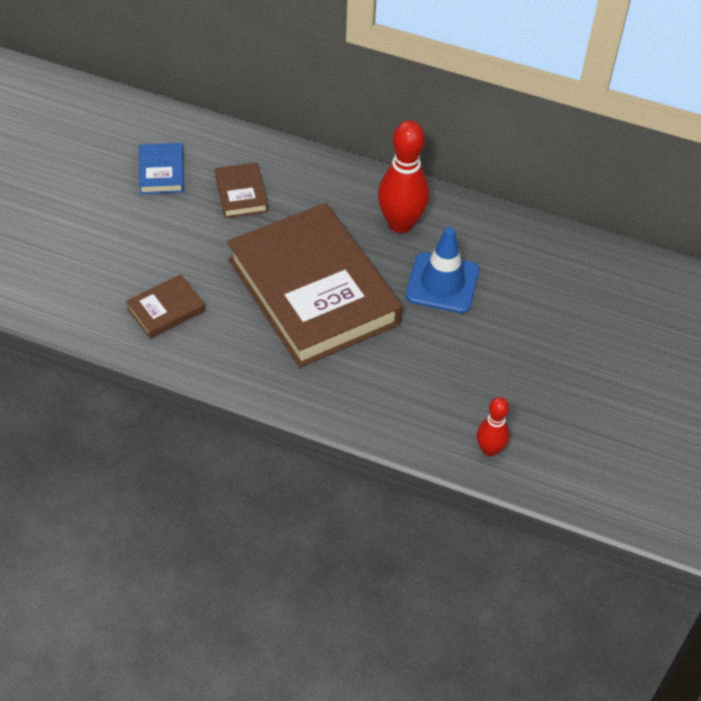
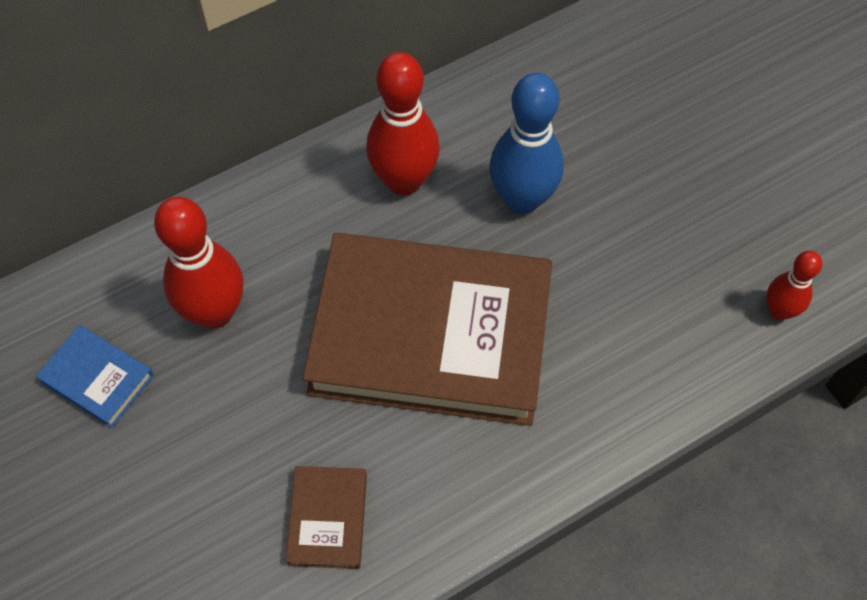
camera: 50 degrees left, 10 degrees up
(241, 193) = (215, 312): brown book -> red bowling pin
(442, 283) = (522, 199): blue traffic cone -> blue bowling pin

